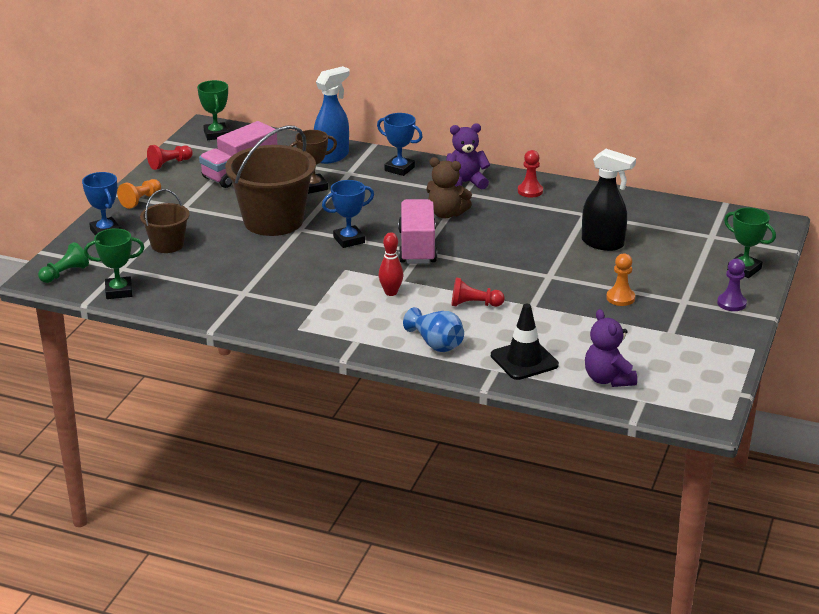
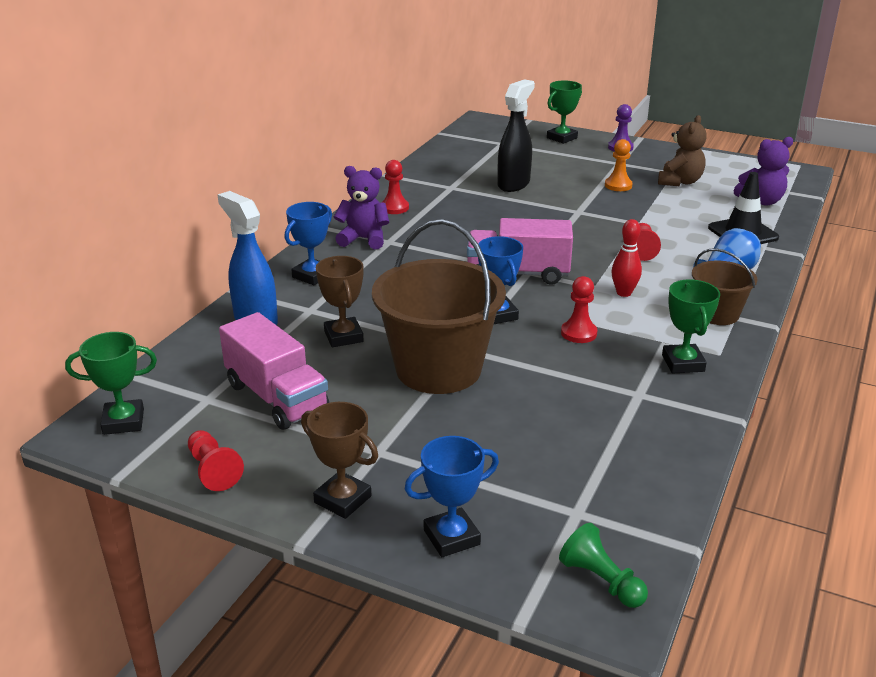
camera: 85 degrees left, 0 degrees up
(119, 291) = (652, 511): green trophy -> green trophy (683, 363)
(140, 200) = (343, 499): orange pawn -> brown trophy
(167, 245) = (502, 465): brown bucket -> brown bucket (717, 314)
(324, 272) = (578, 333): none -> red pawn
(446, 214) = (439, 253): brown teddy bear -> brown teddy bear (680, 182)
(465, 183) = (364, 239): purple teddy bear -> purple teddy bear turned 105 degrees clockwise

